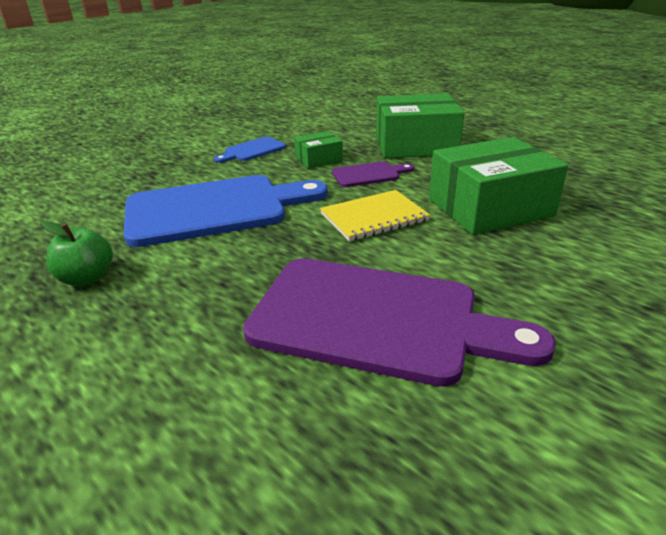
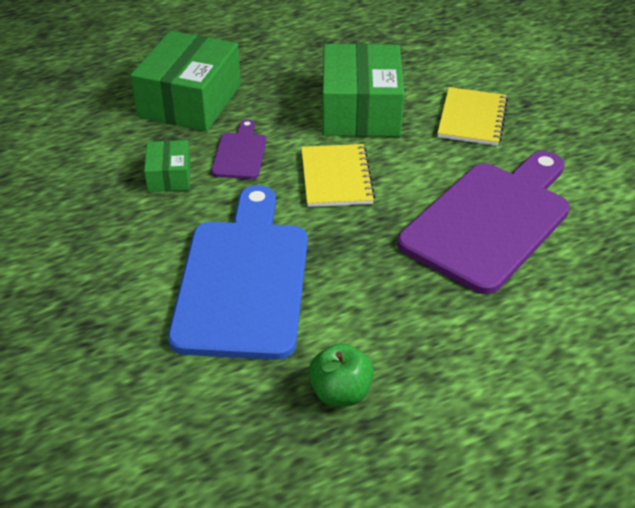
camera: 70 degrees left, 10 degrees up
(252, 150) = (90, 222): blue cutting board -> none
(562, 272) = (472, 118): none -> yellow notebook

